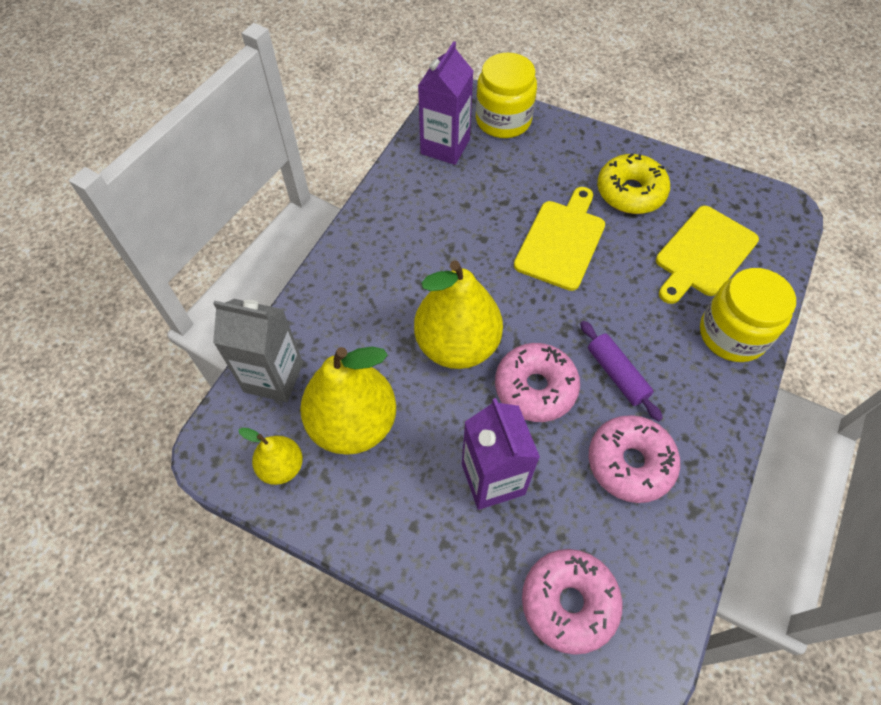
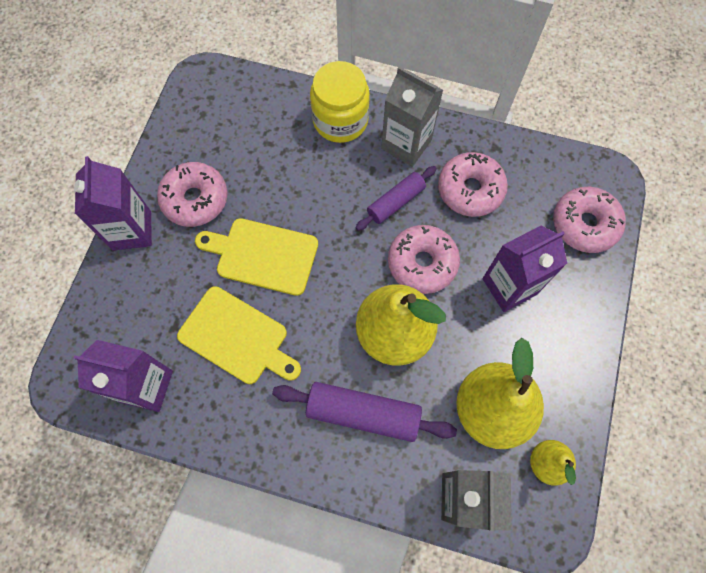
camera: 100 degrees left, 10 degrees up
(380, 304) = (363, 413): none -> purple rolling pin
(503, 120) = (101, 329): yellow jar -> none
(599, 144) = (132, 230): none -> purple carton
(630, 192) = (195, 199): yellow donut -> pink donut
(698, 400) = (406, 144): none -> grey carton
(703, 254) = (261, 140): yellow cutting board -> yellow cutting board (237, 338)

